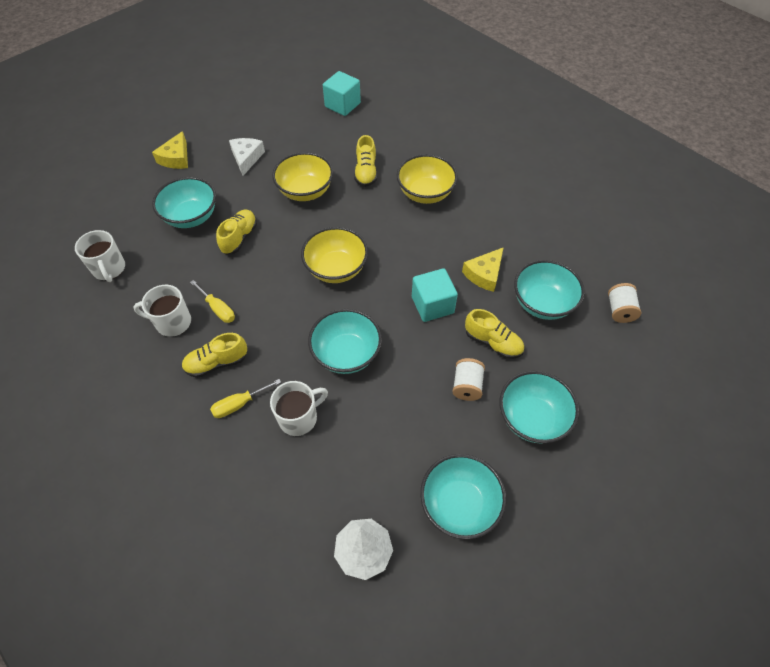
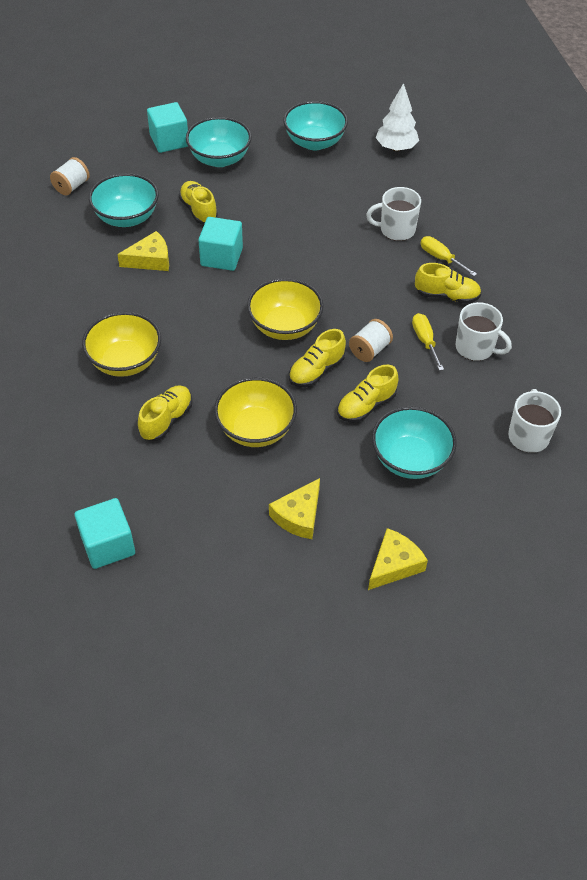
camera: 150 degrees left, 5 degrees down
(239, 404) = (441, 258): yellow screwdriver -> yellow screwdriver turned 135 degrees counterclockwise
(246, 158) = (298, 516): white cheese -> yellow cheese
(290, 246) = (316, 371): none -> yellow shoe
(346, 354) = (327, 254): turquoise bowl -> none
(467, 386) = (248, 194): white spool -> white spool (369, 350)
(601, 415) = (169, 141): none -> turquoise cube

